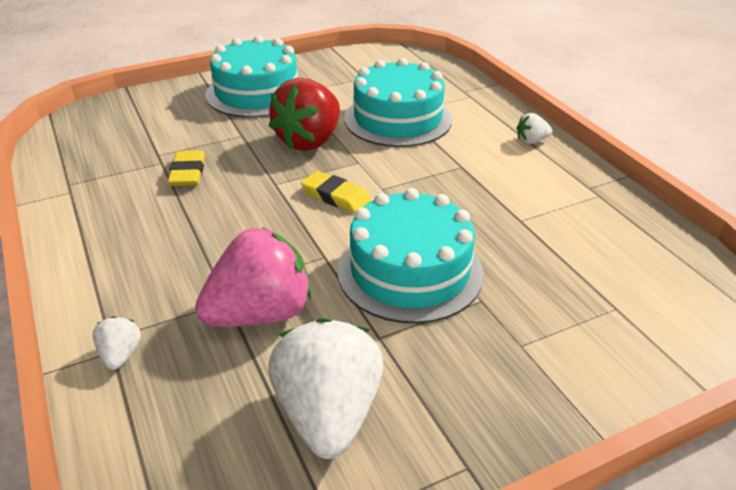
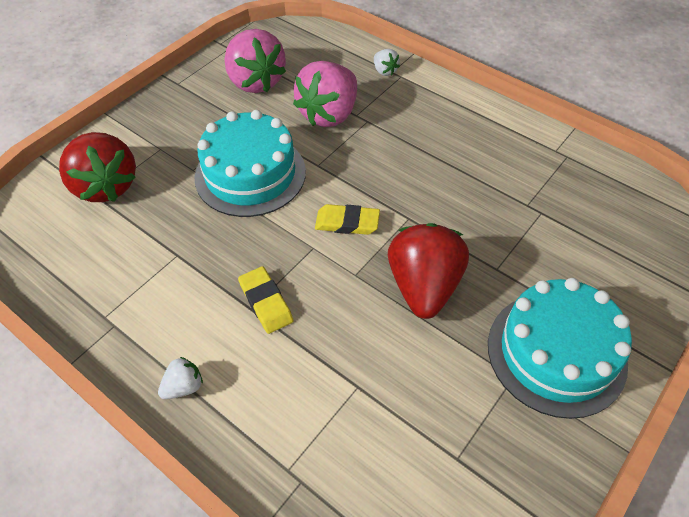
camera: 155 degrees right, 15 degrees up
(187, 172) = (492, 202): yellow eraser -> yellow eraser (266, 302)
(328, 414) = (255, 81): white strawberry -> pink strawberry
(398, 119) = (356, 368): turquoise cake -> none
(602, 316) = (106, 186): none -> red strawberry

